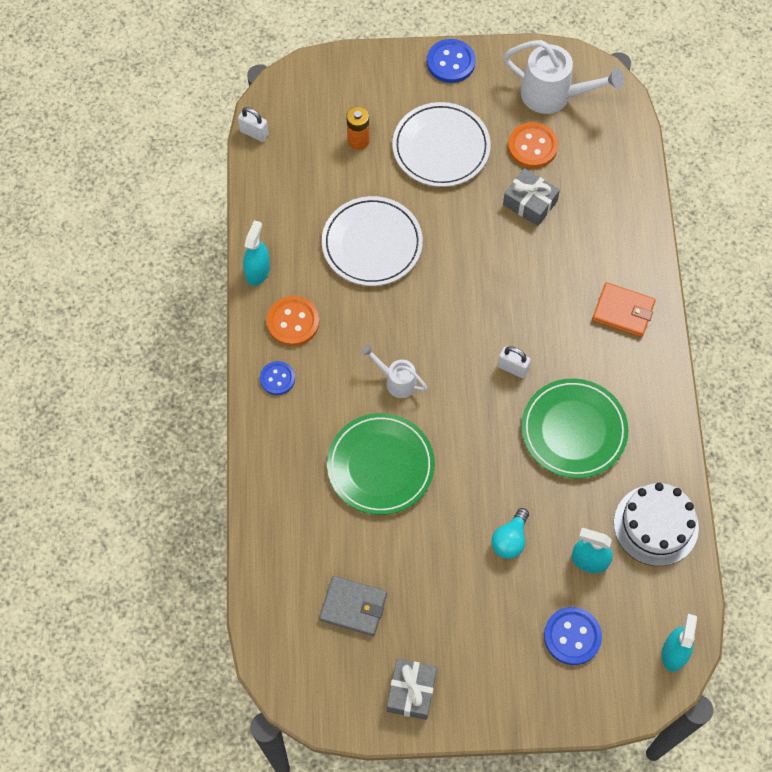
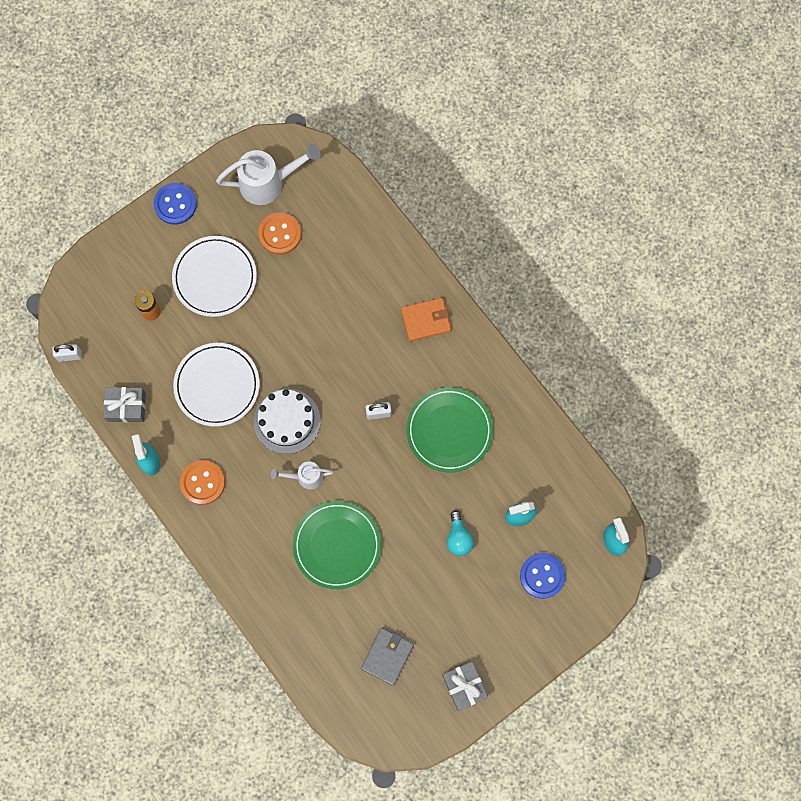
camera: 35 degrees left, 10 degrees up
(277, 379) = (221, 532): blue button -> none
(353, 607) = (387, 656): grey wallet -> grey wallet turned 45 degrees counterclockwise
(530, 203) = (307, 279): grey gift -> grey gift (126, 407)
(656, 525) = (546, 461): white cake -> white cake (287, 421)

